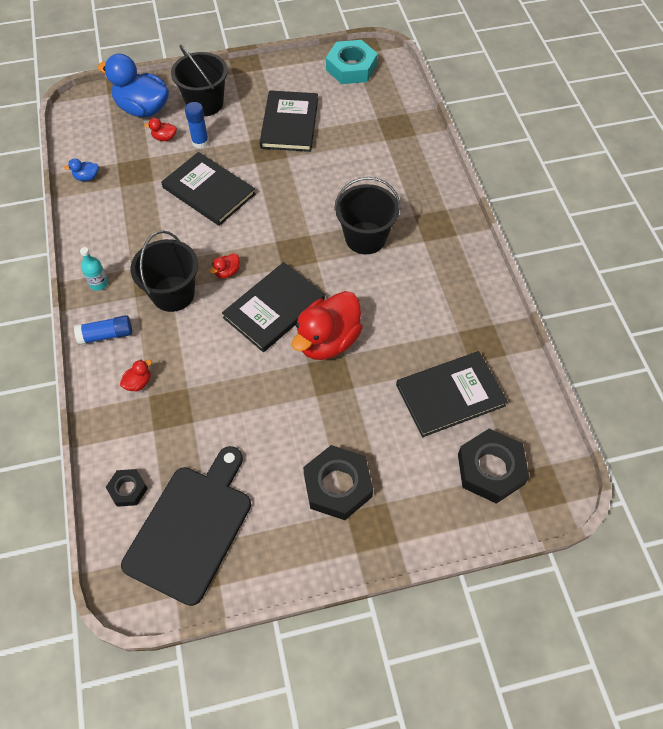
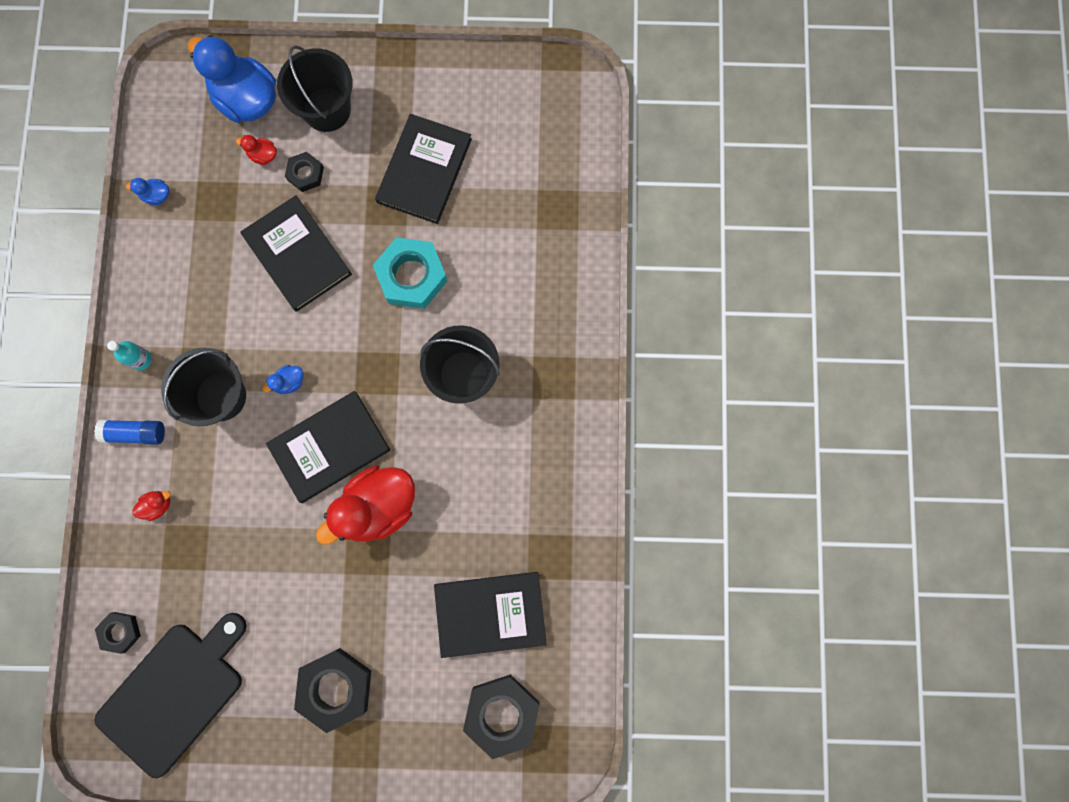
camera: 15 degrees right, 20 degrees up
(200, 142) = (305, 174): blue glue stick -> black nut
(227, 272) = (289, 382): red duck -> blue duck
(351, 67) = (531, 93): turquoise nut -> turquoise nut (411, 276)

